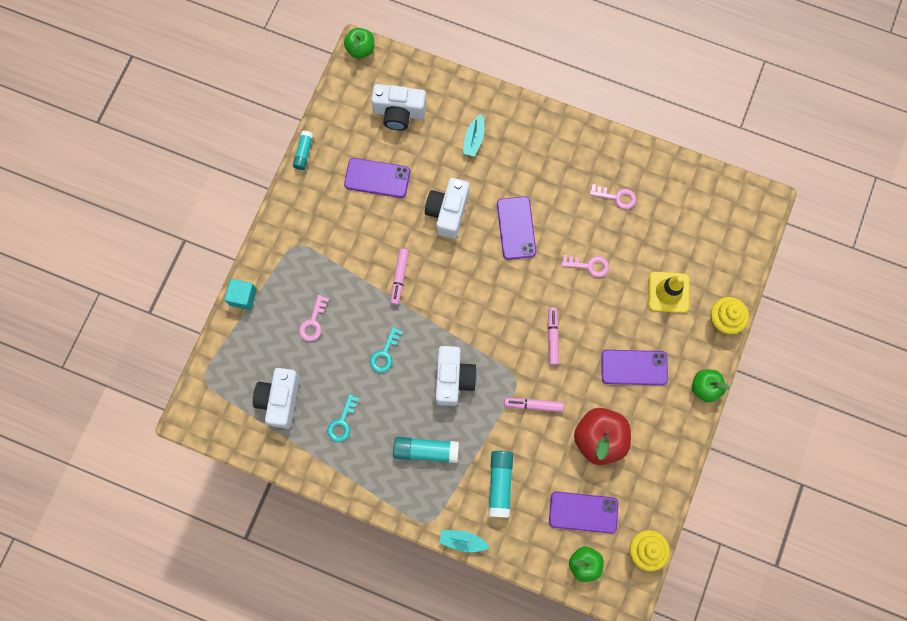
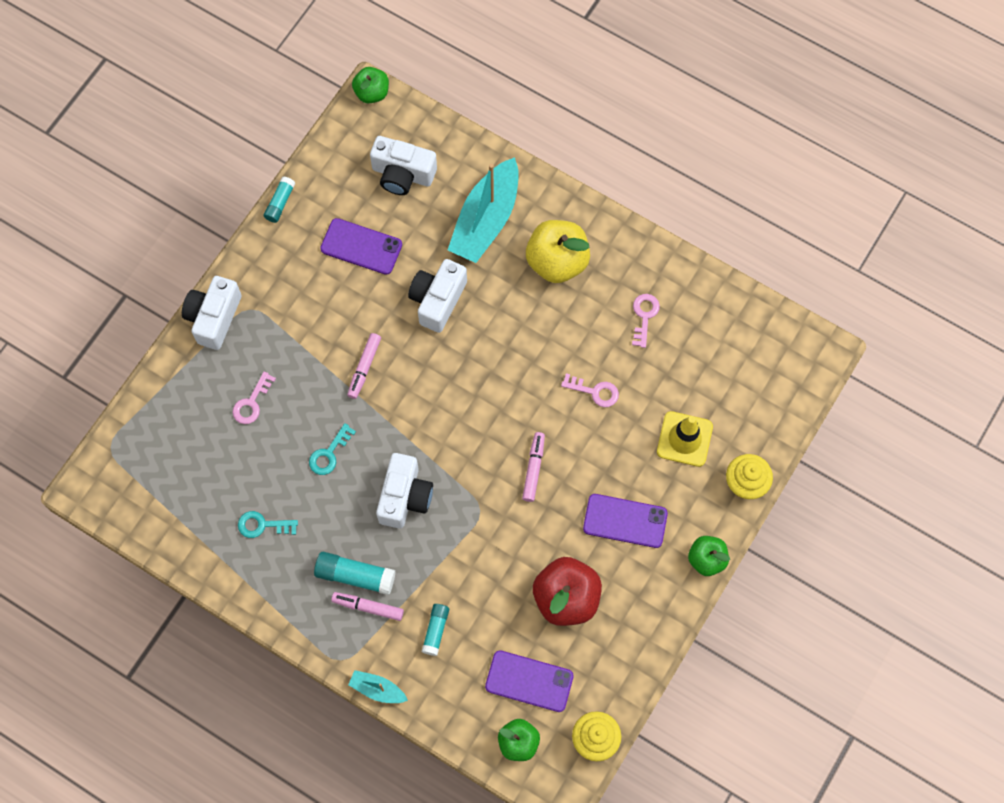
camera: 10 degrees right, 5 degrees down
(243, 297) = (174, 359): turquoise cube -> none
(280, 399) = (194, 486): white camera -> white camera (214, 318)
(342, 422) = (262, 525): turquoise key -> turquoise key turned 60 degrees clockwise
(474, 139) = (486, 220): turquoise boat -> turquoise boat, size x2.14
(500, 484) = (435, 630): turquoise glue stick -> turquoise glue stick, size x0.63
(516, 228) = (515, 332): purple phone -> none
(533, 405) = (494, 544): pink marker -> pink marker (368, 607)
(538, 164) = (557, 262): none -> yellow apple
(616, 197) = (644, 316): pink key -> pink key turned 105 degrees counterclockwise

